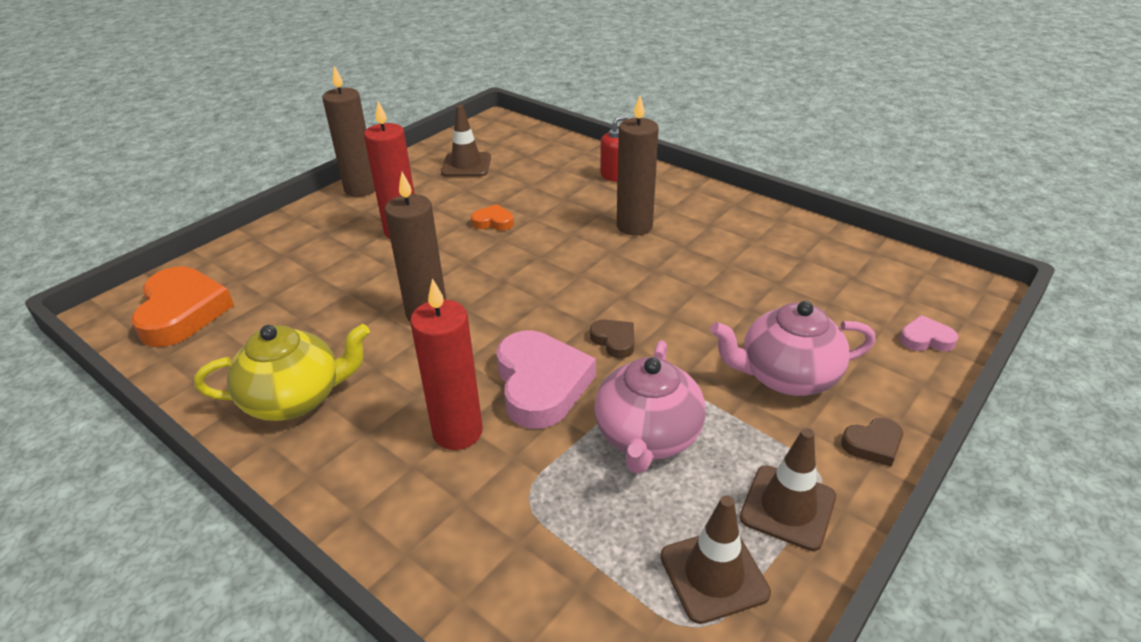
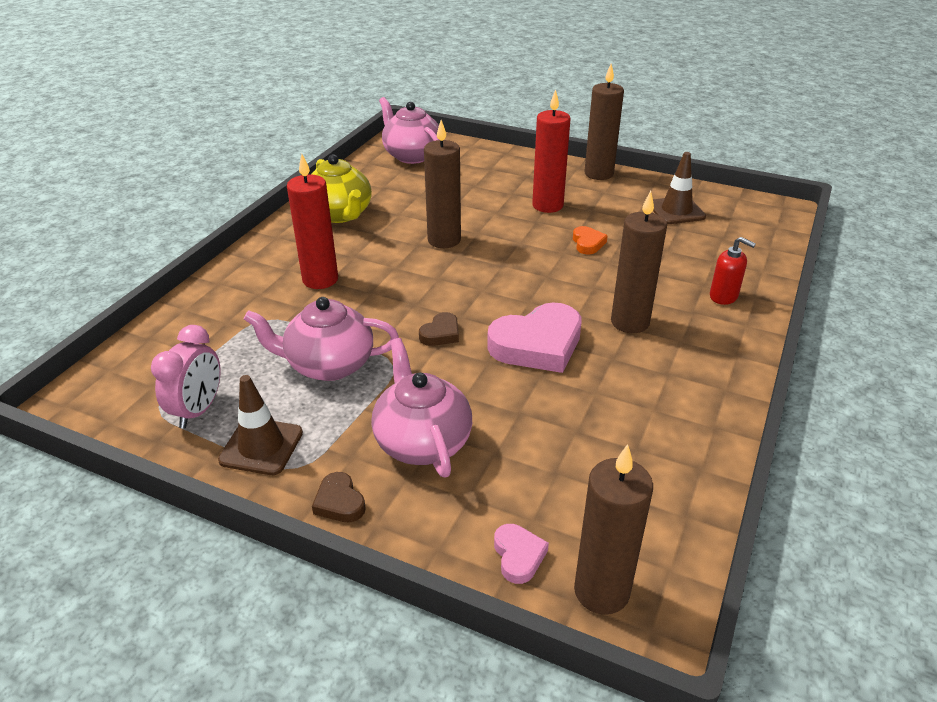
camera: 75 degrees right, 0 degrees up
(182, 312) = (412, 155): orange heart -> pink teapot
(541, 384) = (376, 305): pink heart -> pink heart (537, 345)
(714, 575) = (198, 410): brown traffic cone -> pink clock
(953, 305) = (601, 591): none -> brown candle

